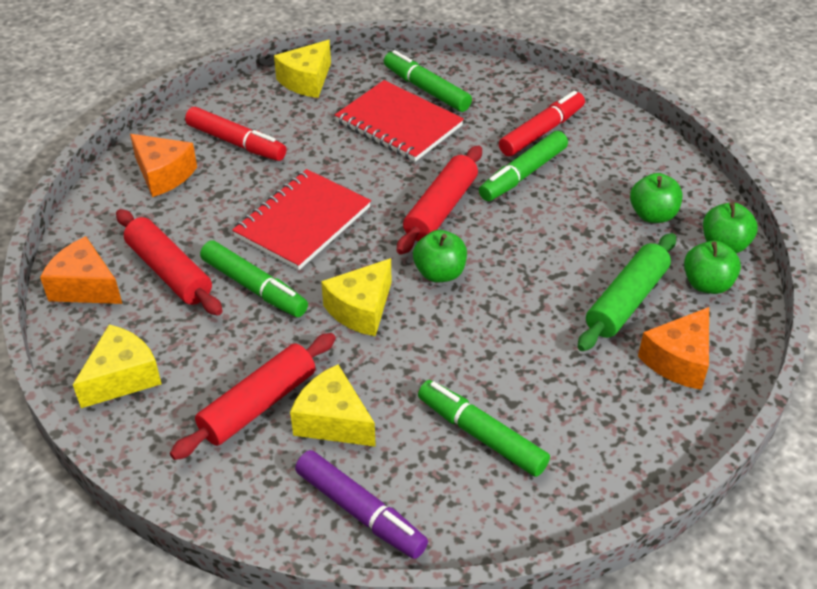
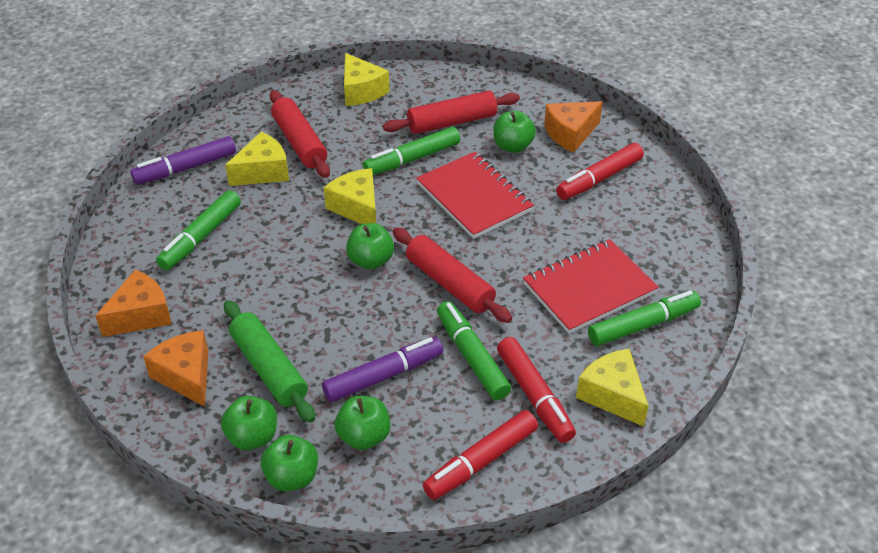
camera: 110 degrees right, 0 degrees up
(85, 287) = (457, 84): orange cheese -> orange cheese (141, 315)
(201, 212) = (512, 146): none -> green apple
(307, 81) = (685, 241): yellow cheese -> yellow cheese (612, 395)
(481, 435) = (201, 237): green marker -> green marker turned 150 degrees clockwise
(581, 221) = (383, 376): none -> purple marker
(626, 146) = (481, 461): none -> red marker

